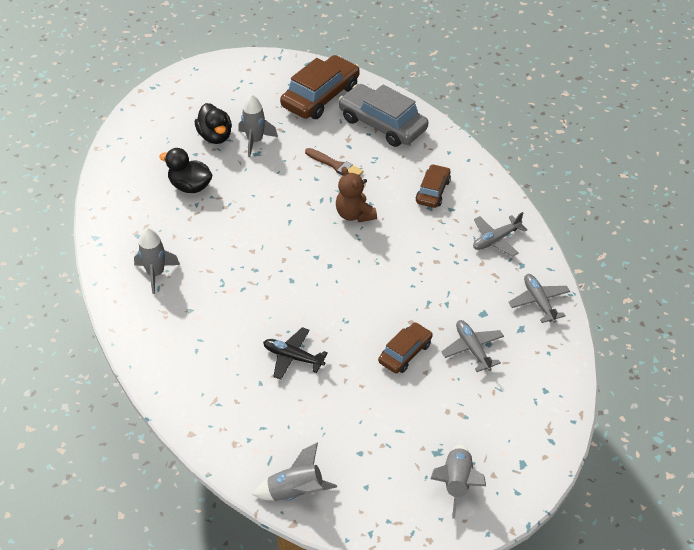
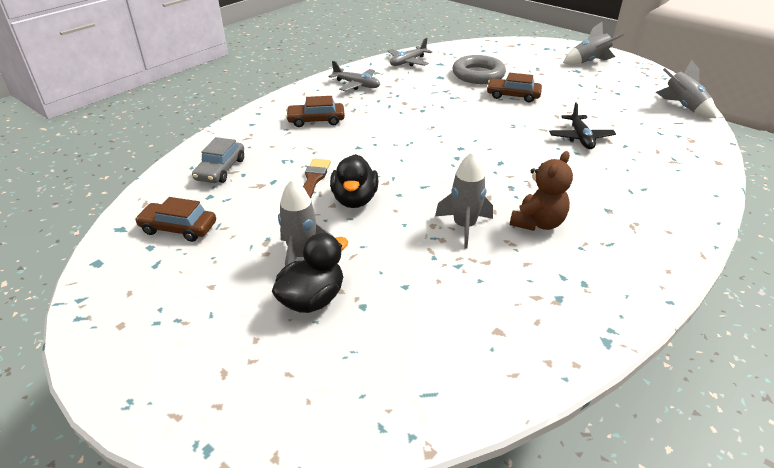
camera: 115 degrees left, 10 degrees down
(156, 274) = (595, 254): grey rocket -> grey rocket (464, 226)
(190, 186) = (431, 284): black duck -> black duck (355, 200)
(320, 96) = (178, 228): brown car -> brown car, size x0.56
(354, 214) = (381, 151): brown teddy bear -> brown teddy bear (537, 223)
(382, 124) = (220, 169): grey car -> grey car, size x0.56
(472, 349) = (478, 75): grey plane -> grey ring

